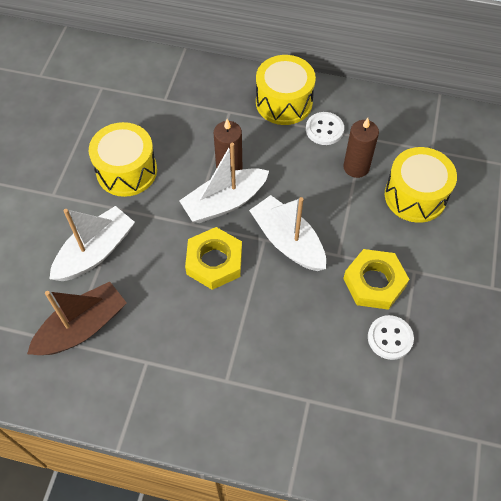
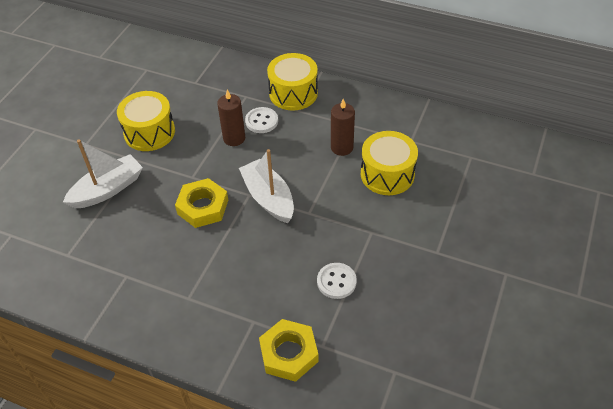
camera: 10 degrees right, 10 degrees down
(82, 327) = (81, 244): brown boat -> none
(224, 202) = (223, 163): white boat -> none
(324, 129) = (322, 116): white button -> white button (261, 121)
(374, 282) = (334, 237): yellow nut -> yellow nut (289, 353)

